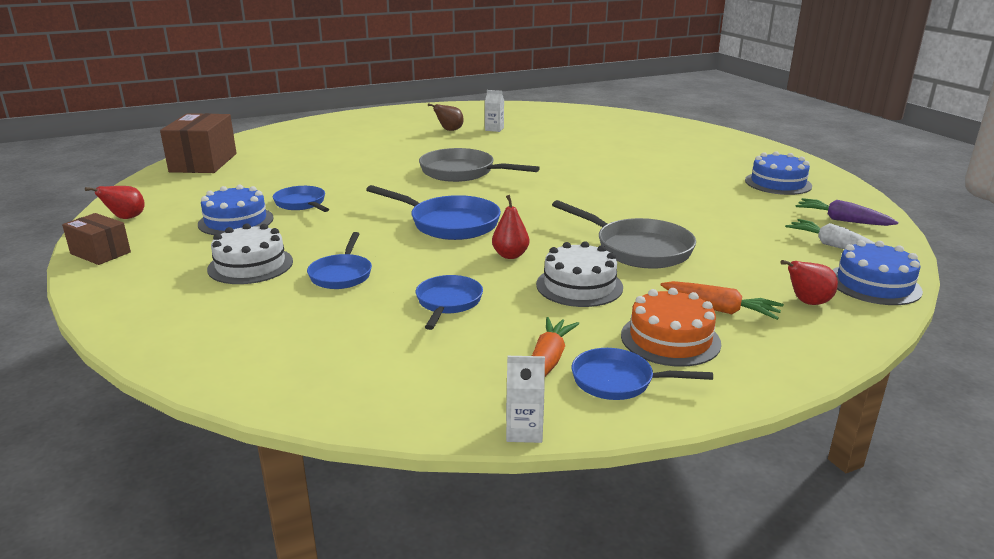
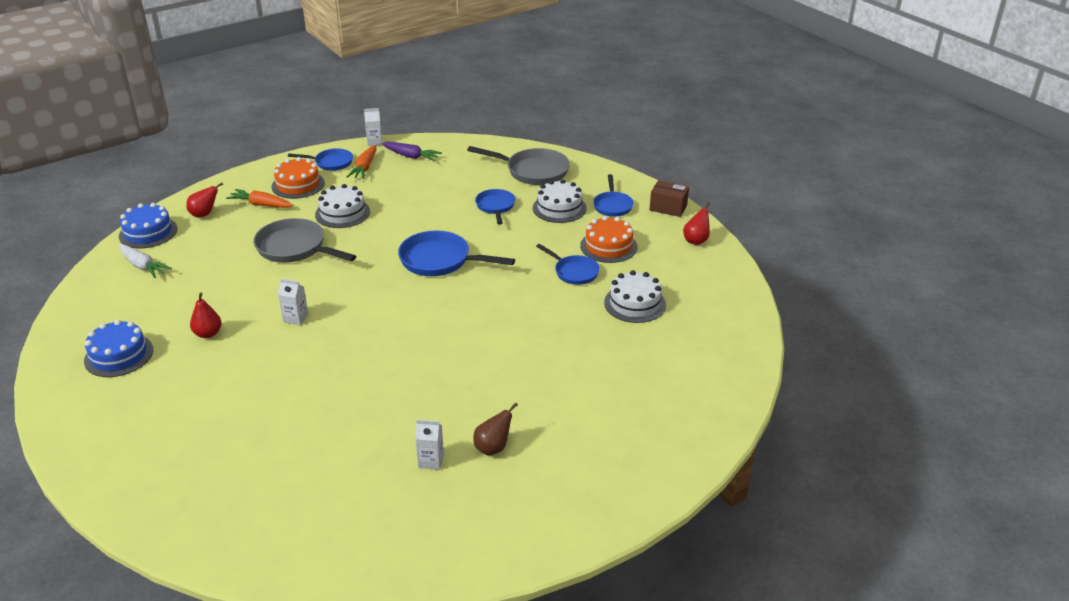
camera: 170 degrees right, 10 degrees up
(203, 163) = (728, 327): brown box -> none
(236, 221) = (608, 246): blue cake -> orange cake
(266, 180) = (635, 303): none -> white cake
(448, 303) = (422, 194): blue pan -> blue pan (612, 206)
(462, 172) = (448, 339): grey pan -> grey pan (533, 171)
(510, 255) = (388, 233): red pear -> red pear (208, 334)
(614, 193) = (295, 318): none -> white carton
(842, 220) = (107, 299): purple carrot -> purple carrot (411, 156)

